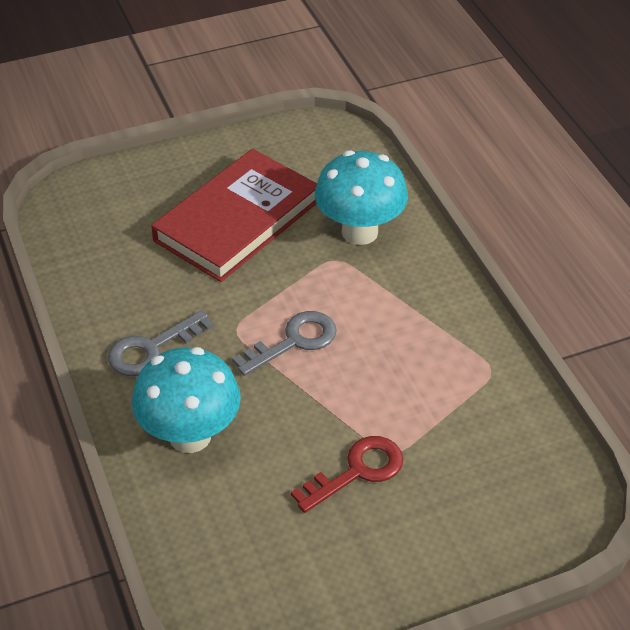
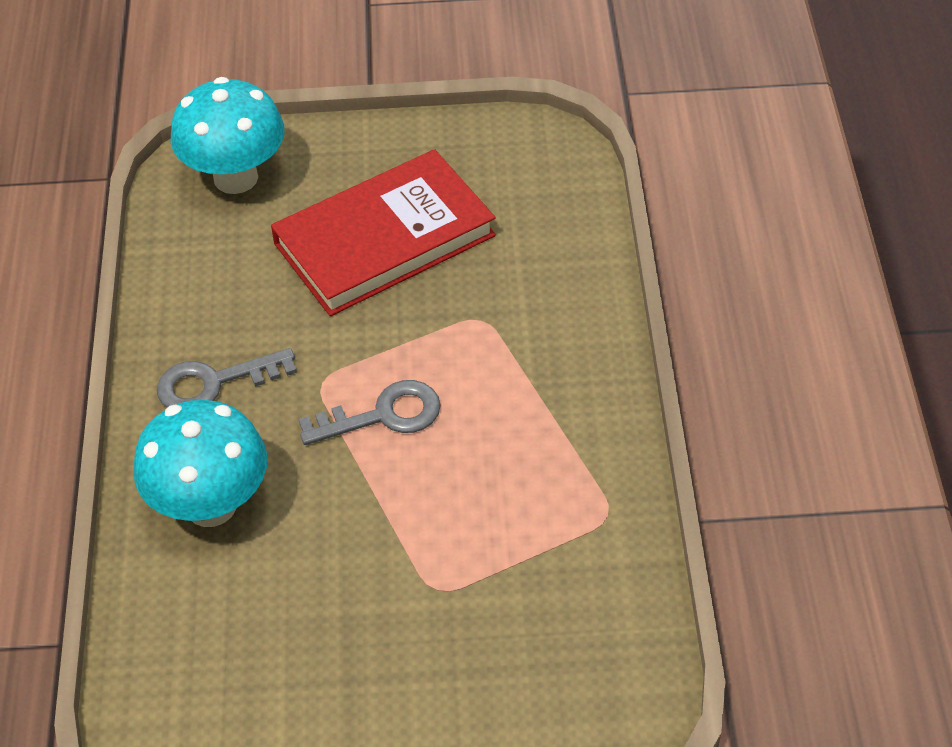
camera: 20 degrees right, 5 degrees up
(357, 471) = (384, 603): red key -> none
(359, 232) = (526, 289): turquoise mushroom -> turquoise mushroom (235, 177)

